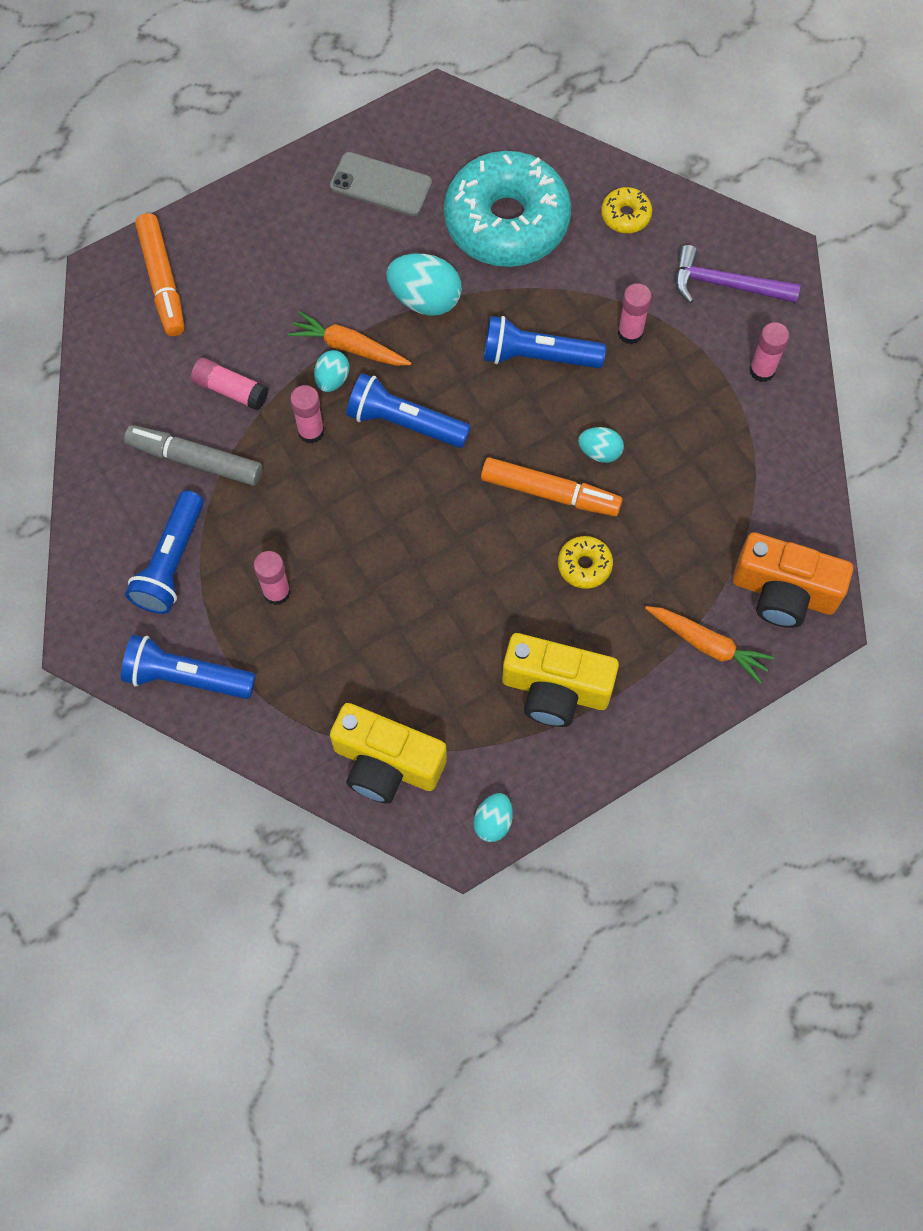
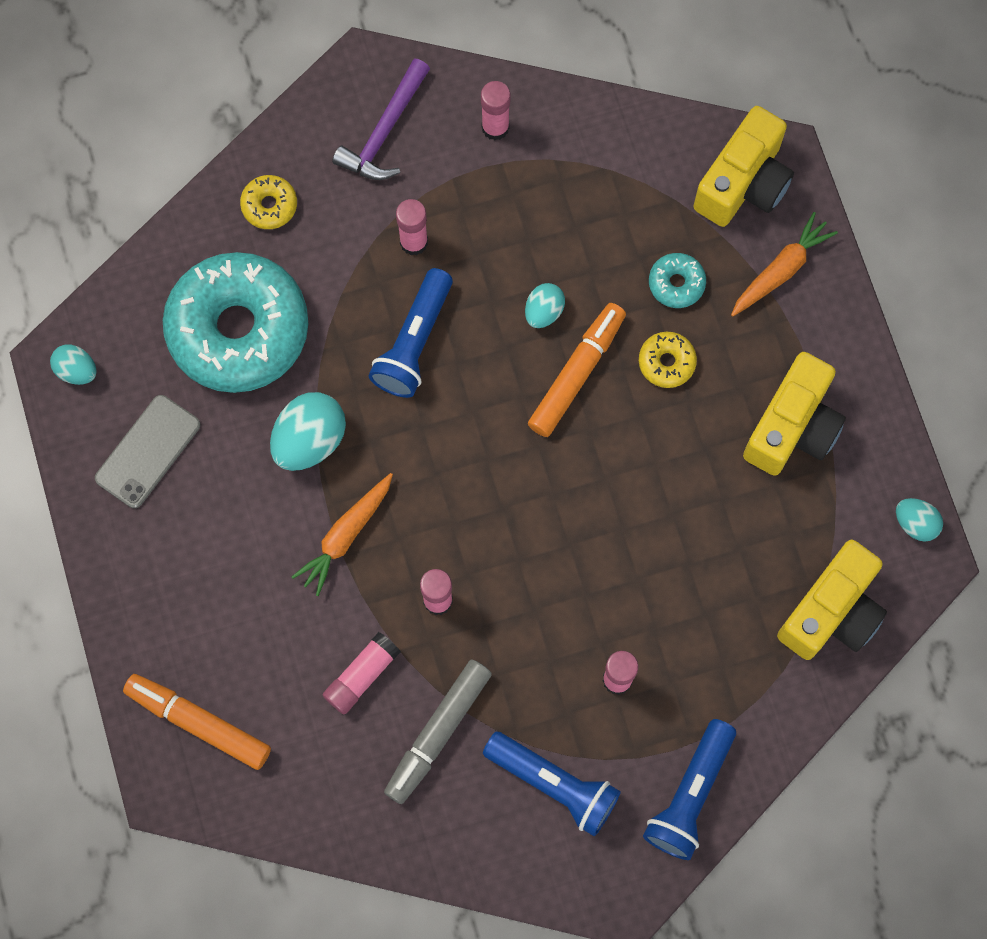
camera: 75 degrees left, 5 degrees up
(162, 281) = (198, 723): orange marker -> orange marker turned 150 degrees counterclockwise
(332, 379) = (380, 563): turquoise egg -> turquoise egg (77, 370)
(404, 422) = (454, 499): blue flashlight -> none
(664, 556) = (676, 283): none -> turquoise donut
(783, 592) = (743, 183): orange camera -> yellow camera

